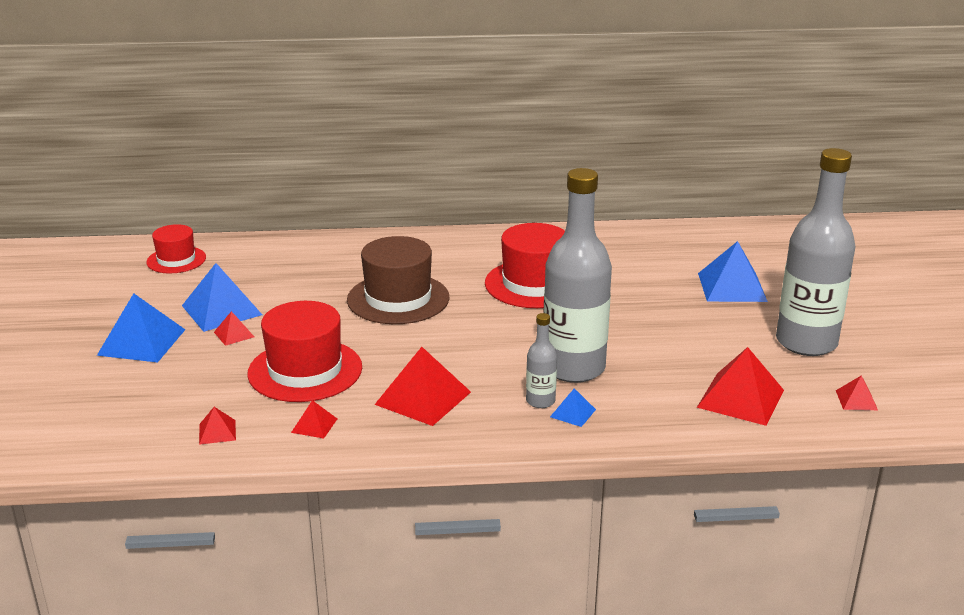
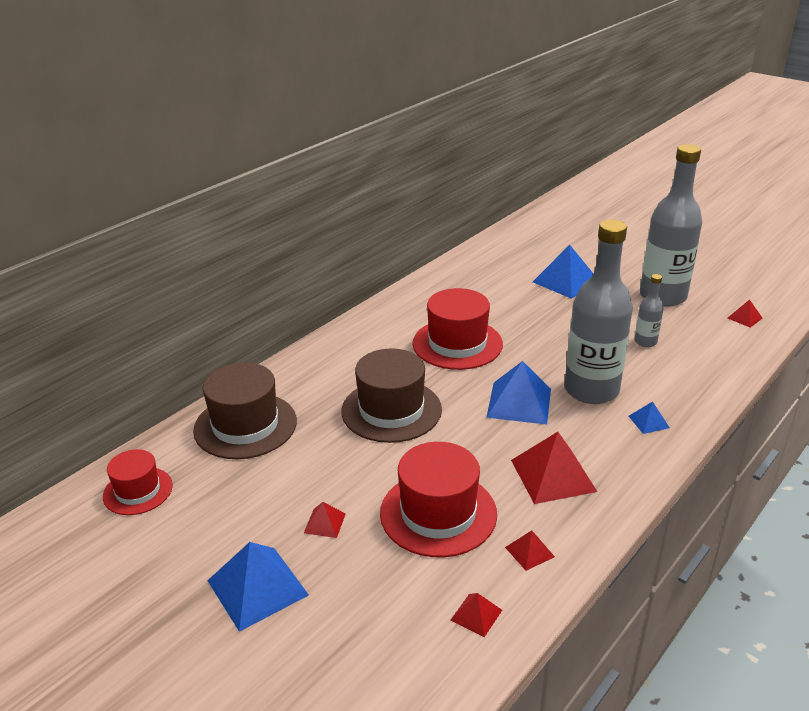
camera: 45 degrees left, 5 degrees up
(222, 310) = (272, 509): blue pyramid -> blue pyramid (519, 402)
(294, 258) = (245, 425): none -> brown hat
(540, 401) = (618, 426): grey bottle -> grey bottle (645, 342)
(741, 398) = (701, 352): red pyramid -> none

